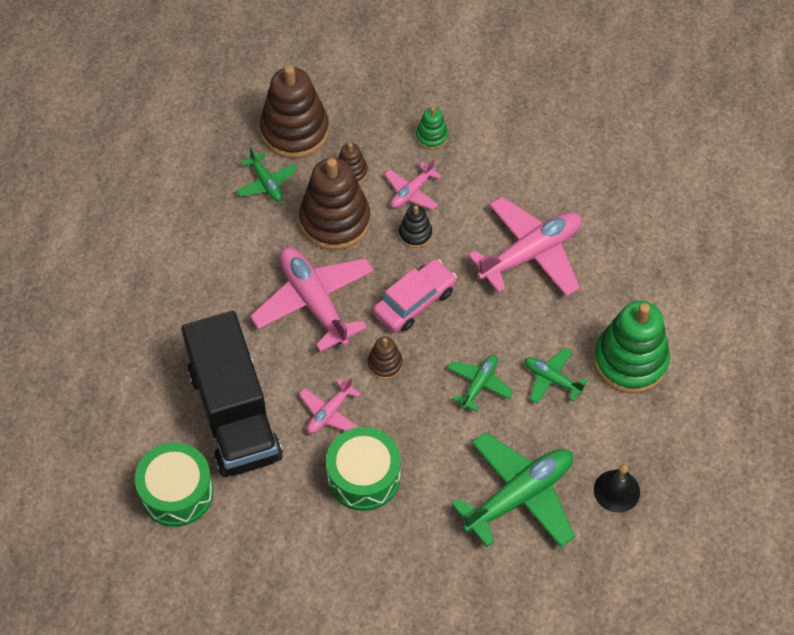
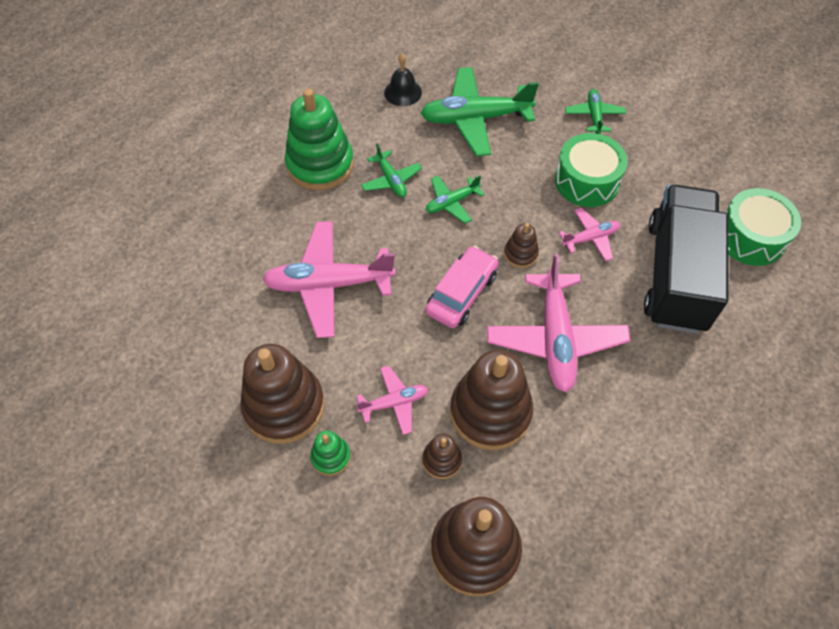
camera: 150 degrees left, 0 degrees up
(266, 183) = (541, 497): green plane -> green plane (594, 116)
(415, 234) = (419, 357): black stacking toy -> none
(415, 302) = (461, 293): pink car -> pink car turned 135 degrees clockwise
(491, 151) = (284, 406): none -> brown stacking toy

